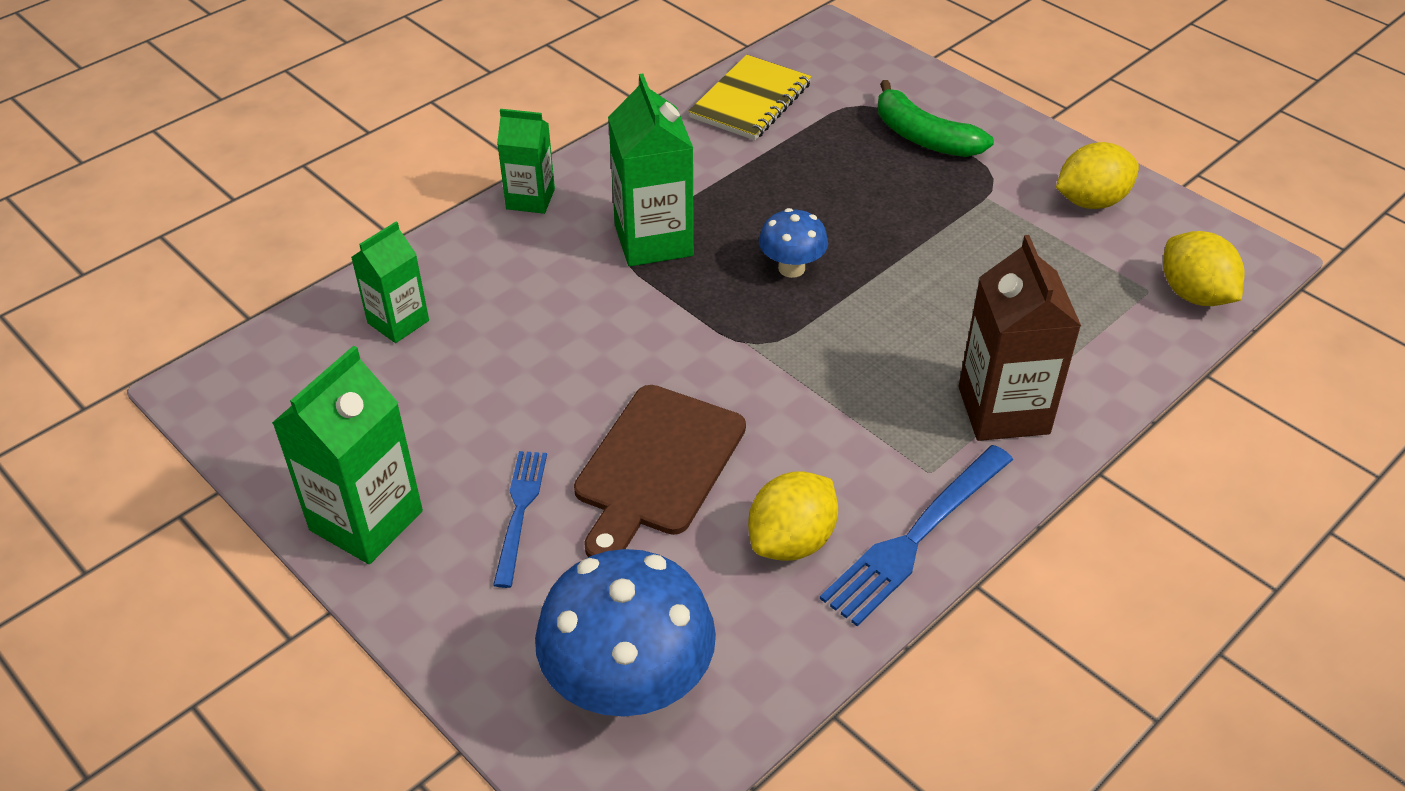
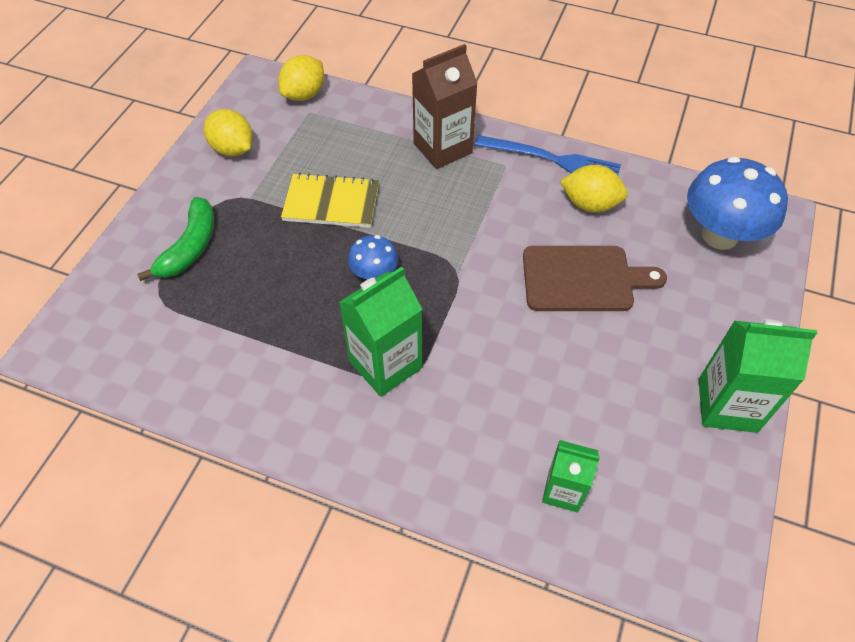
camera: 115 degrees left, 10 degrees up
(520, 511) = (661, 329): blue fork -> none
(530, 199) = (377, 473): green carton -> none
(750, 101) = (177, 370): yellow notebook -> yellow notebook (331, 203)

